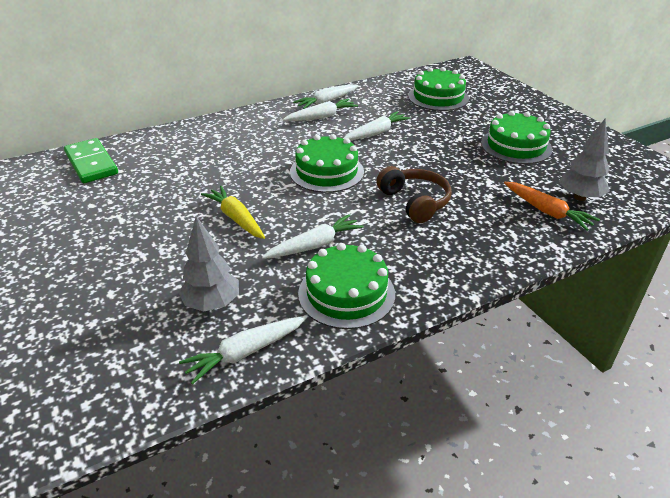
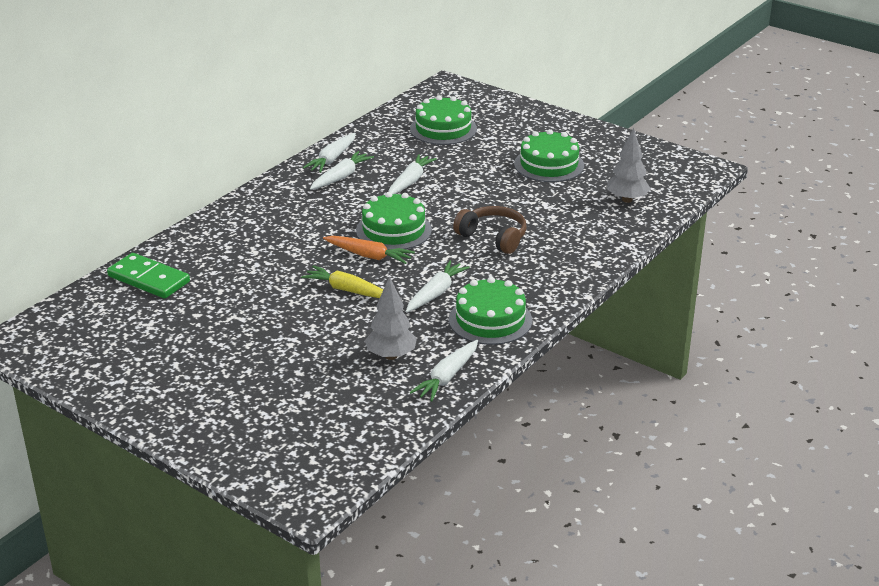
camera: 25 degrees left, 5 degrees down
(547, 211) = (607, 218): orange carrot -> orange carrot (369, 256)

